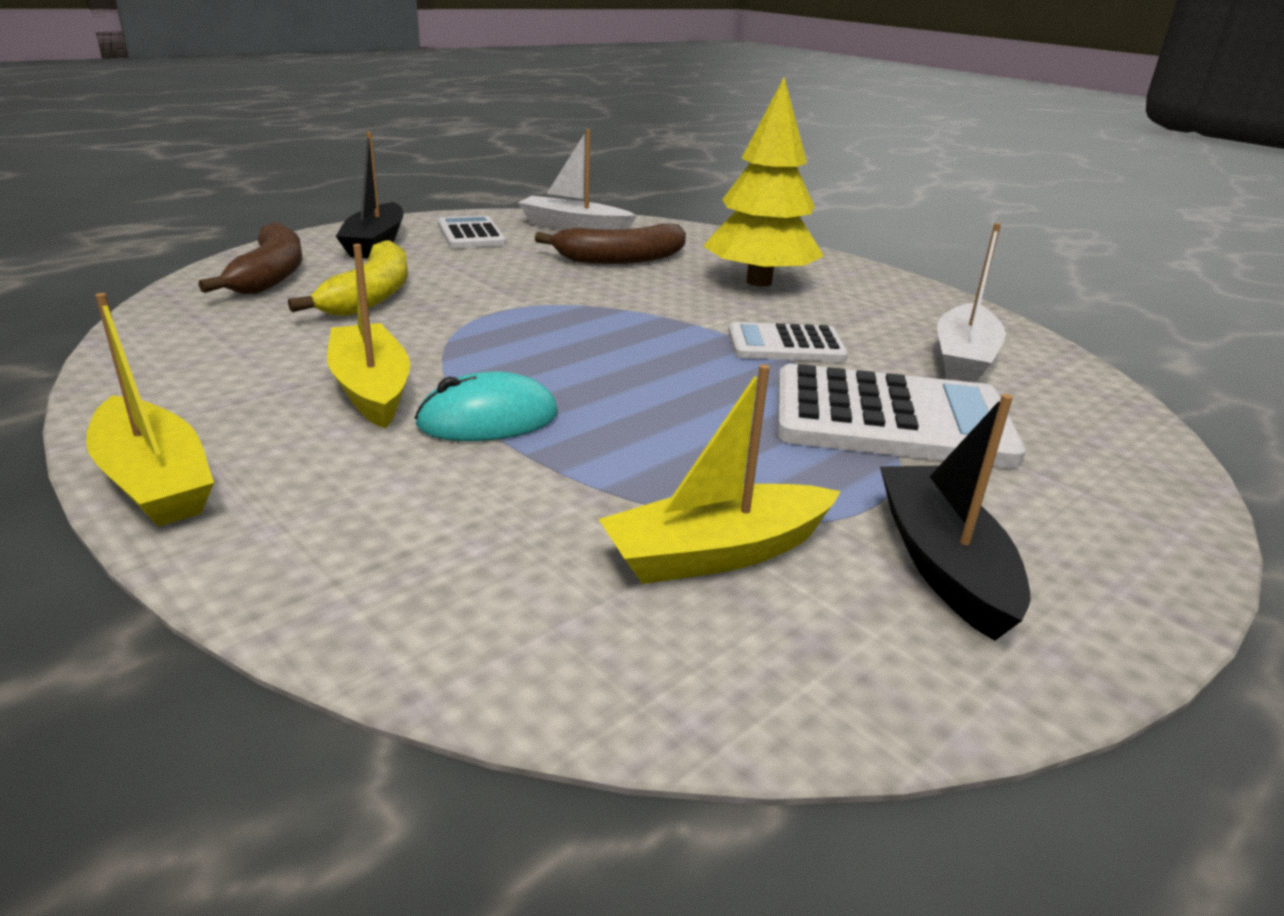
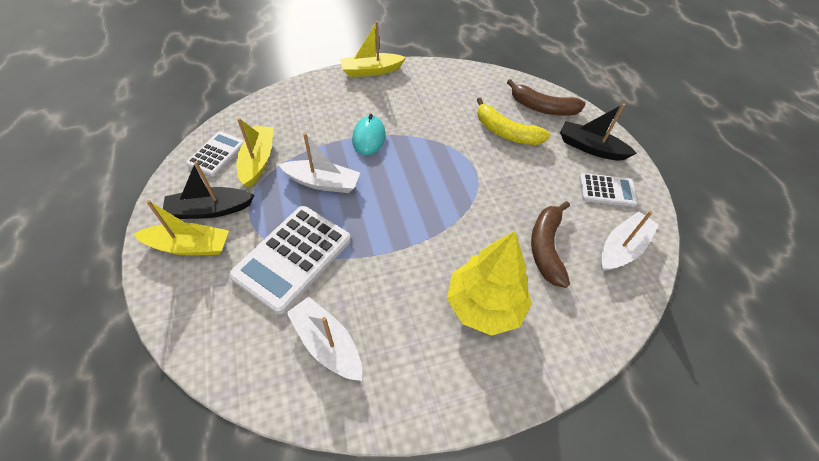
camera: 115 degrees right, 25 degrees up
(371, 389) = (408, 116): yellow boat -> yellow boat (189, 246)
(686, 438) = (323, 183): none -> white boat
(785, 345) = (385, 263): white calculator -> white calculator (217, 154)
(942, 563) = (210, 210): black boat -> black boat turned 150 degrees clockwise

